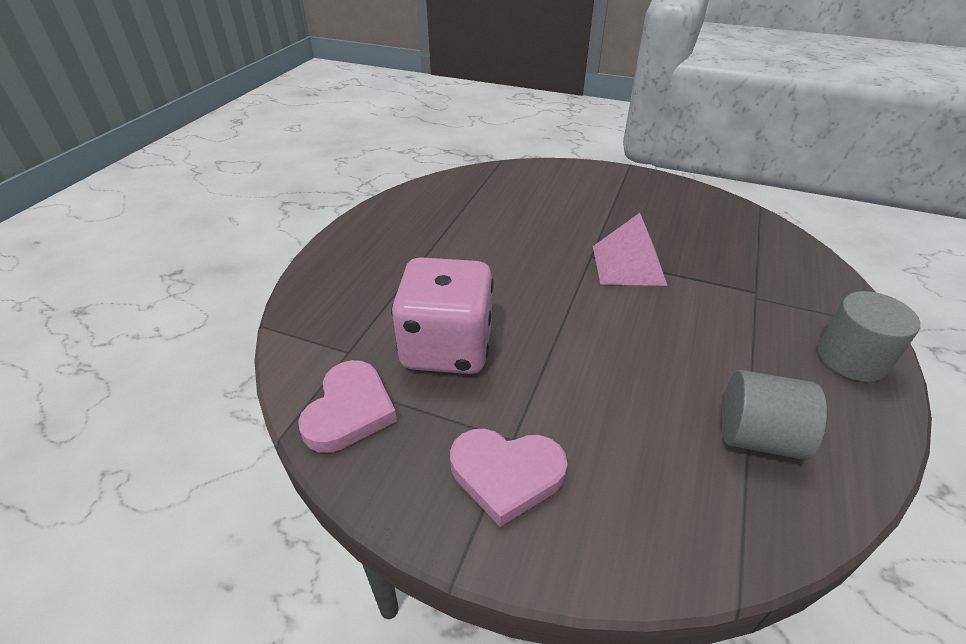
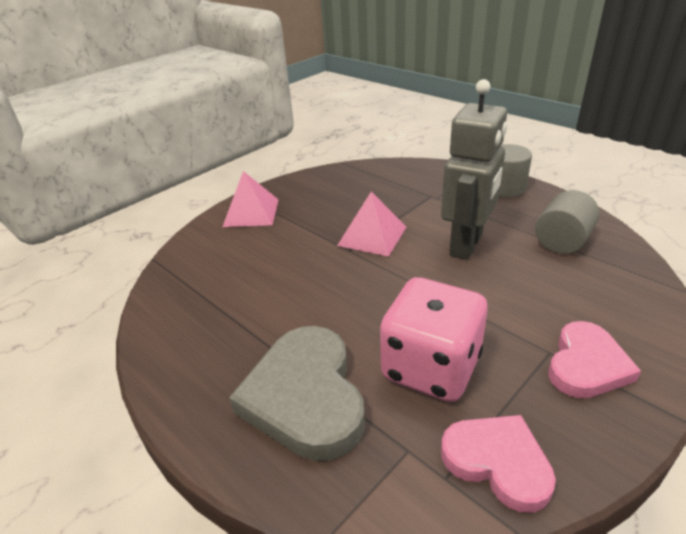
camera: 65 degrees left, 5 degrees down
(384, 282) = (305, 396): none -> grey heart
(605, 182) = (251, 212): none -> pink pyramid
(670, 341) = (467, 245): none -> grey robot

